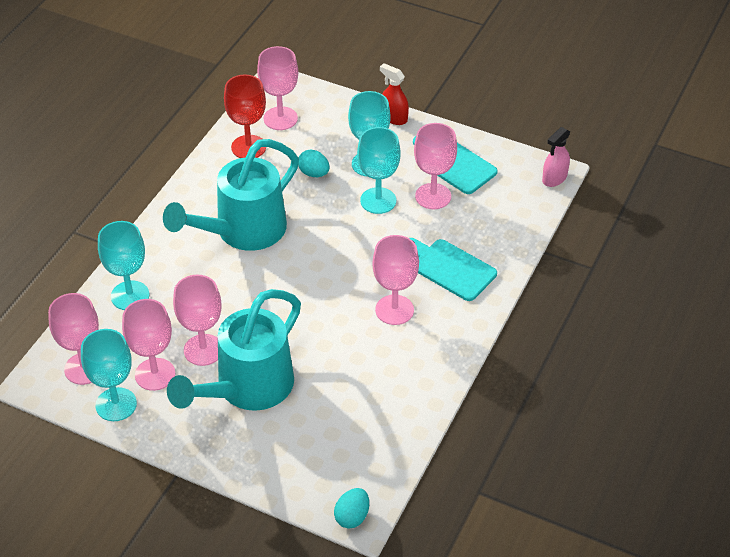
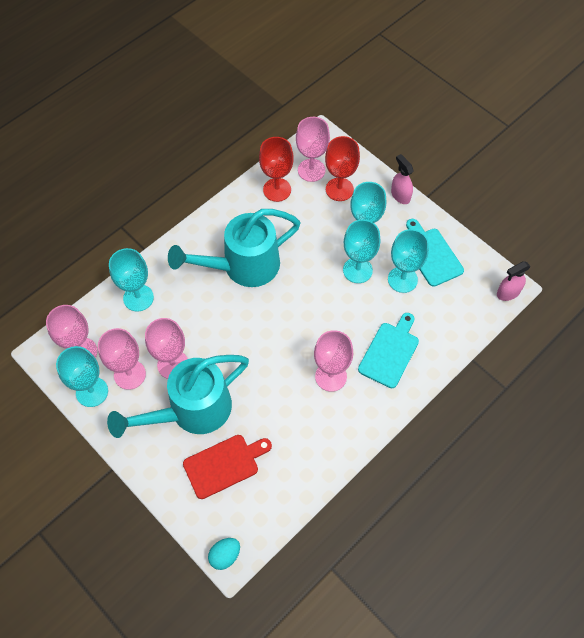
camera: 20 degrees right, 15 degrees up
(310, 429) = (224, 464): none -> red cutting board
(314, 173) = (317, 229): turquoise egg -> none
(321, 129) = (339, 189): none -> red goblet
(394, 117) = (400, 195): red spray bottle -> pink spray bottle
(433, 196) = (402, 279): pink goblet -> turquoise goblet
(450, 268) = (390, 352): turquoise cutting board -> turquoise cutting board turned 60 degrees clockwise

